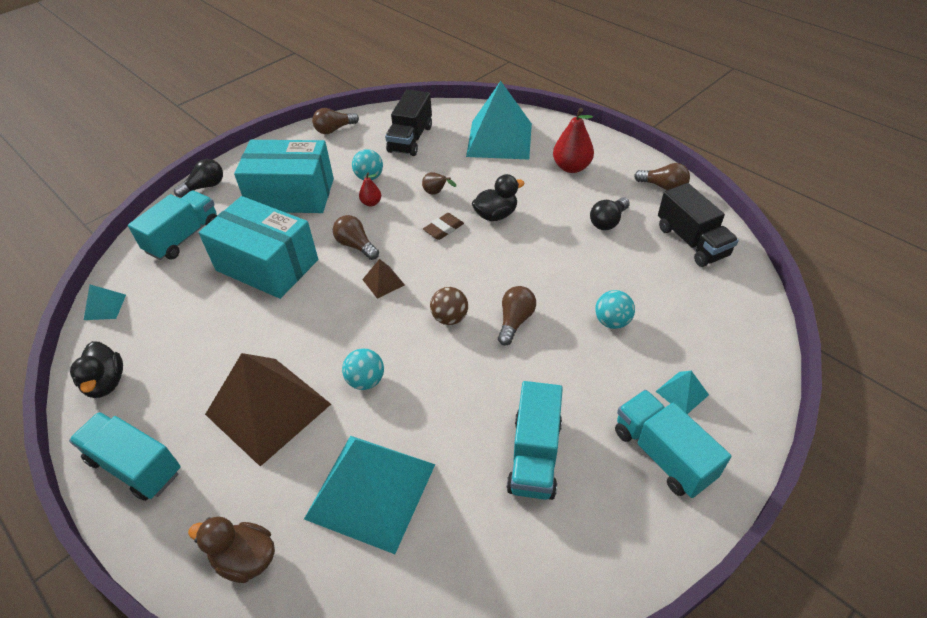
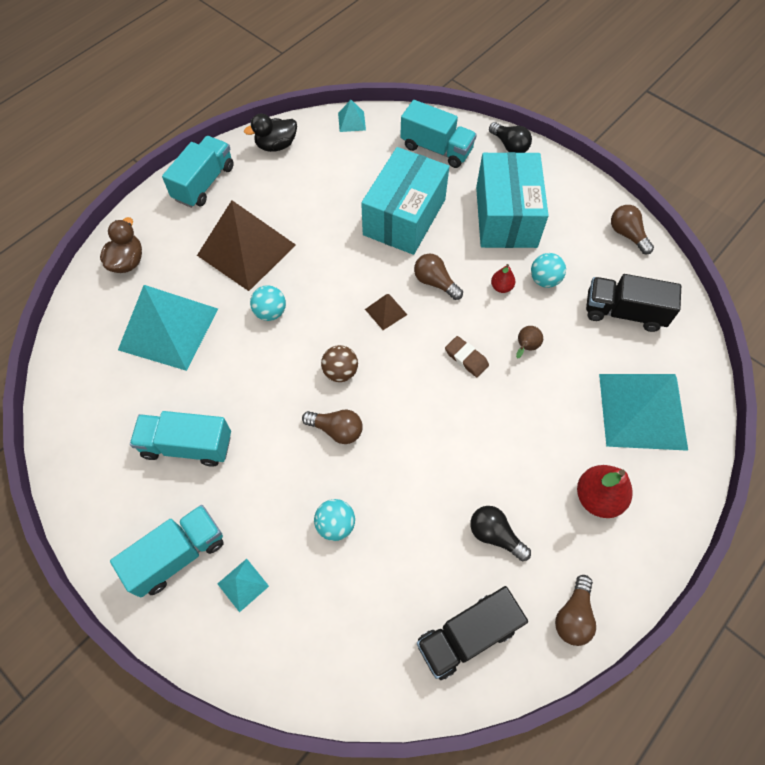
camera: 85 degrees right, 15 degrees up
(356, 245) = (435, 282): brown light bulb -> brown light bulb turned 90 degrees counterclockwise
(496, 215) = (494, 409): black duck -> none

